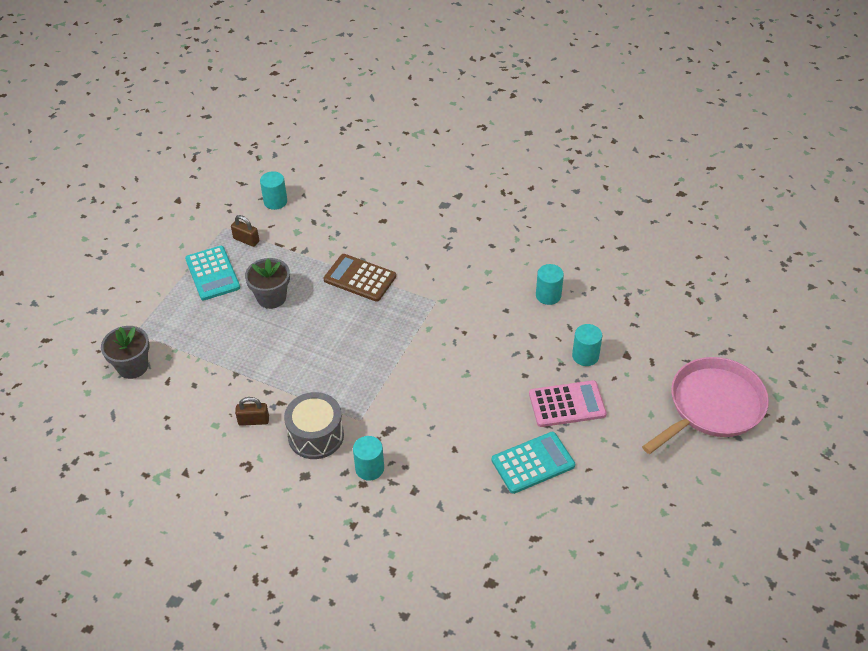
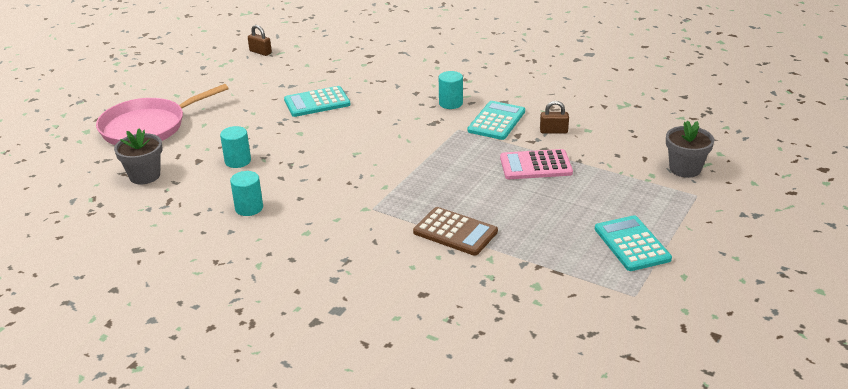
camera: 175 degrees left, 15 degrees down
(246, 240) = (601, 278): brown padlock -> brown padlock (260, 52)
(271, 297) = (555, 218): grey flower pot -> grey flower pot (145, 176)
(275, 201) = (572, 326): turquoise cylinder -> none
(316, 435) = (496, 121): grey drum -> turquoise calculator
(567, 404) = (272, 132): pink calculator -> pink calculator (535, 165)

